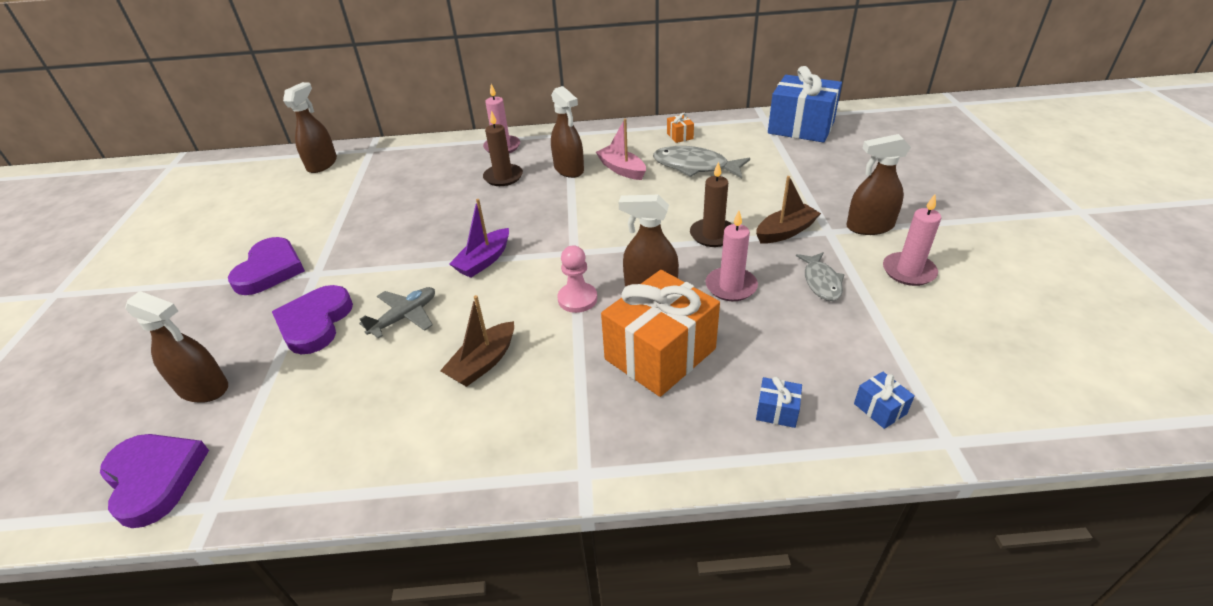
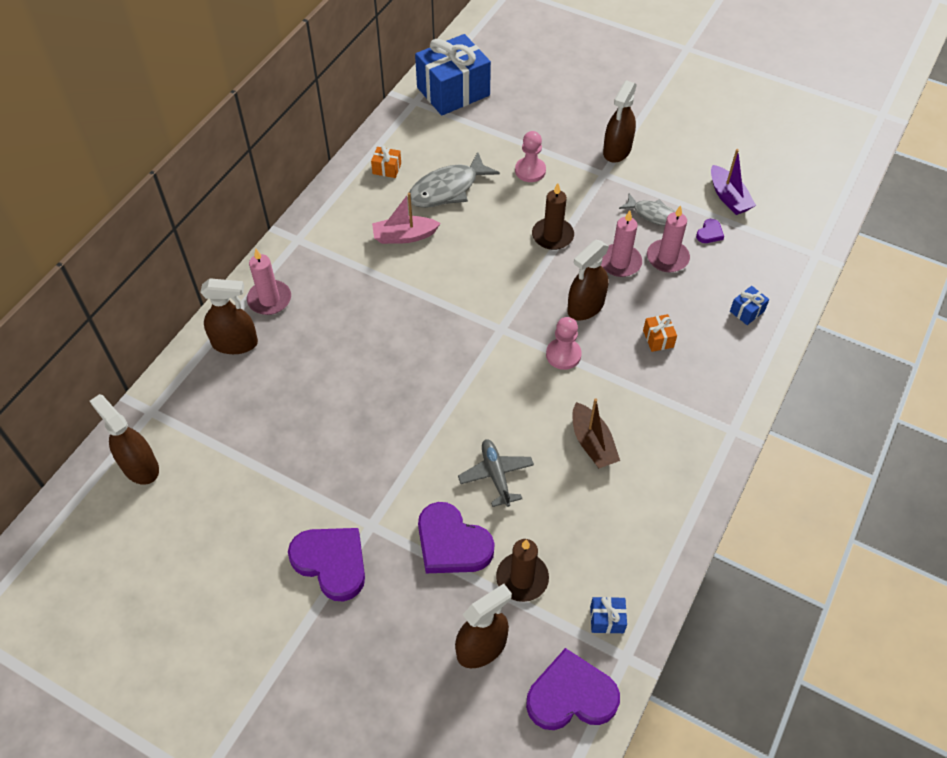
camera: 60 degrees left, 15 degrees up
(484, 261) = (461, 392): purple boat -> purple boat (728, 197)
(503, 177) = (332, 323): brown candle -> brown candle (522, 578)
(569, 169) = (367, 271): brown spray bottle -> brown spray bottle (235, 343)
(660, 354) = (658, 339): orange gift -> orange gift, size x0.40
(771, 193) = (530, 171): none -> pink pawn
(785, 232) = (584, 195): brown boat -> none
(852, 332) = (709, 233): none -> purple heart
(880, 409) = (776, 265): blue gift -> blue gift (607, 619)
(908, 271) = (677, 167): pink candle -> pink candle (667, 258)

